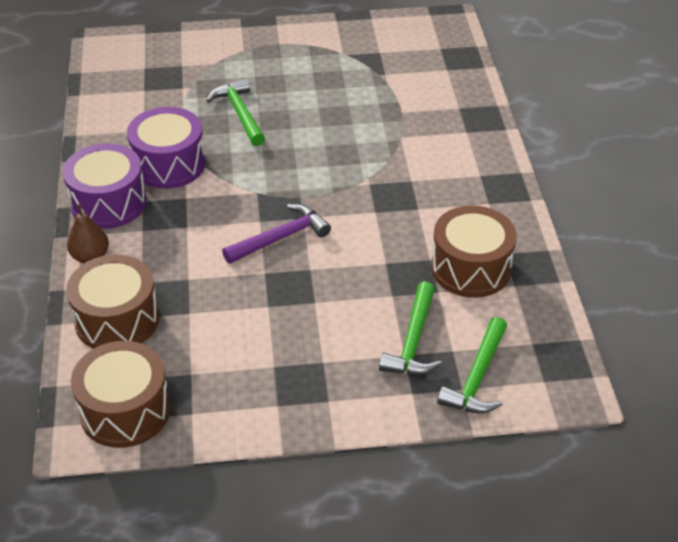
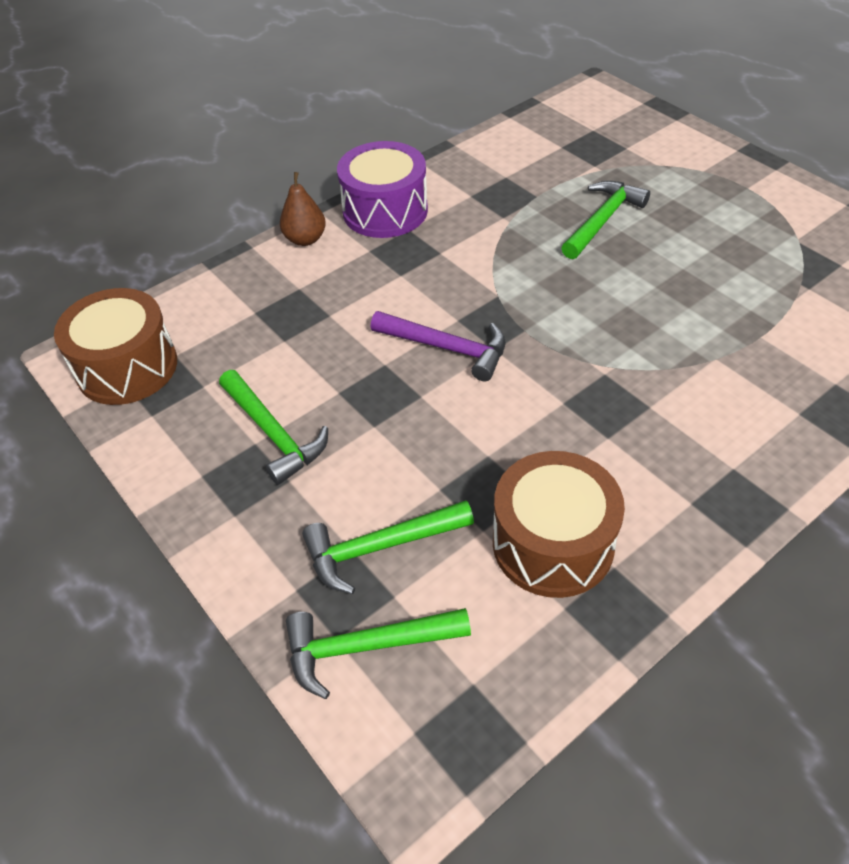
camera: 60 degrees right, 5 degrees up
(117, 320) = (238, 299): brown drum -> none
(169, 164) = (475, 217): purple drum -> none
(275, 353) = (273, 434): none -> green hammer

